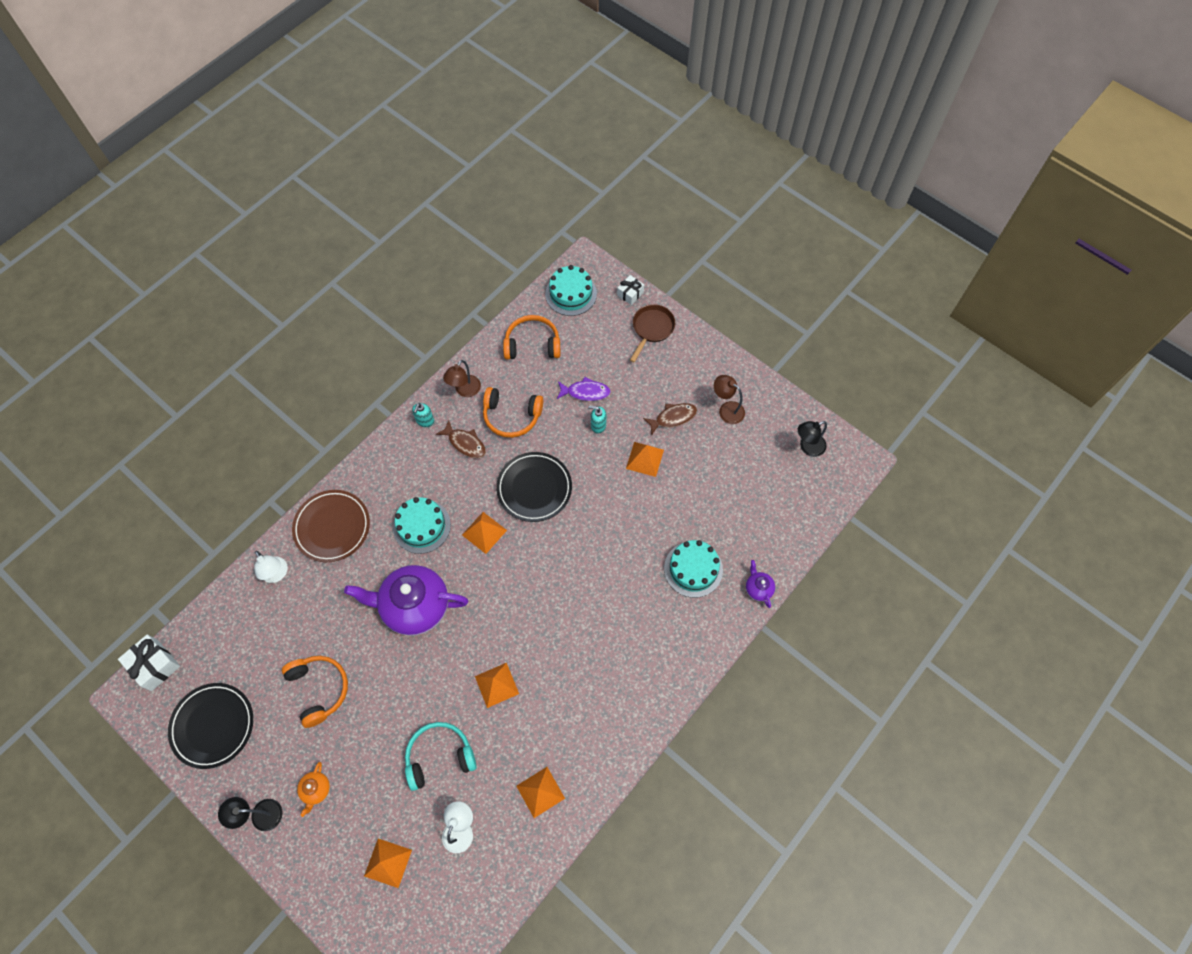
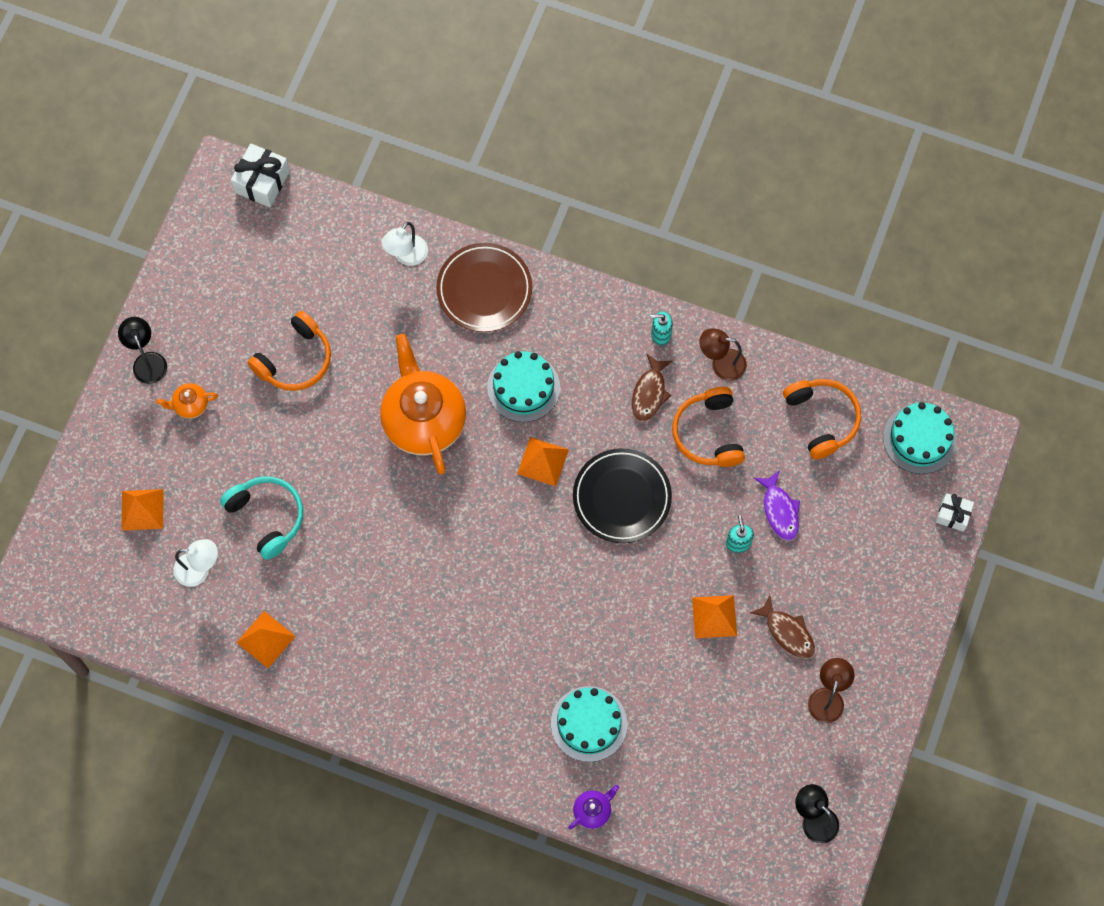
camera: 70 degrees right, 5 degrees up
(213, 726) = (220, 271): black plate -> none
(414, 607) = (423, 421): purple teapot -> orange teapot
(496, 685) = (366, 547): orange pyramid -> none
(652, 329) = (910, 562): brown pan -> none

